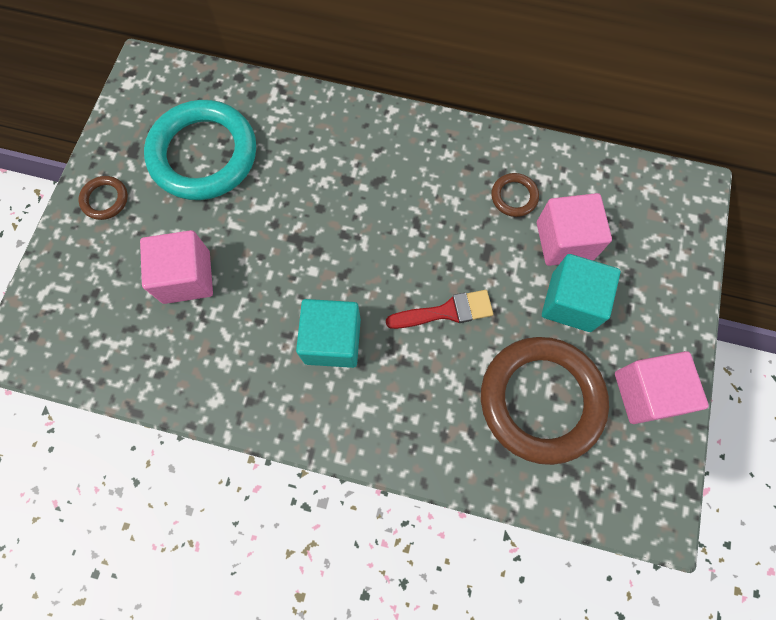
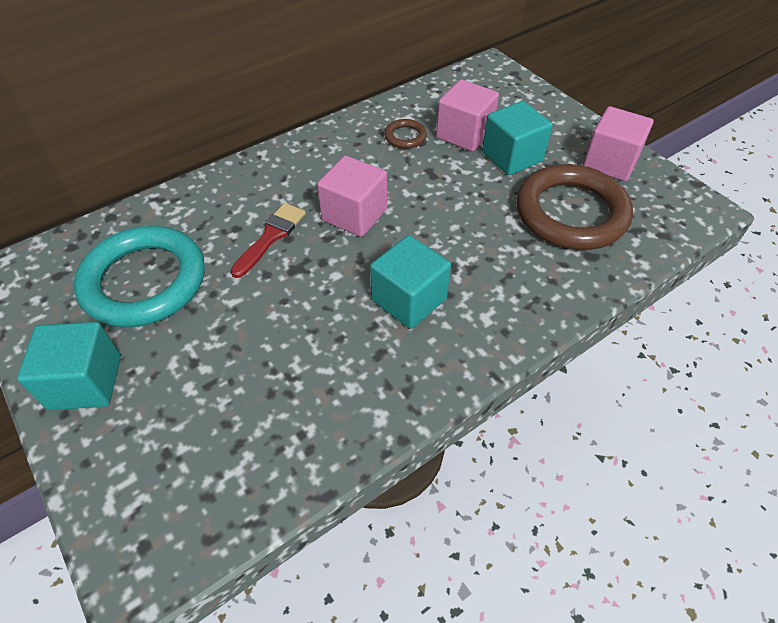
camera: 50 degrees left, 20 degrees down
(105, 199) = (85, 382): brown ring -> turquoise cube
(186, 277) = (240, 365): pink cube -> pink cube (354, 215)
(446, 311) = (454, 220): red brush -> red brush (271, 237)

